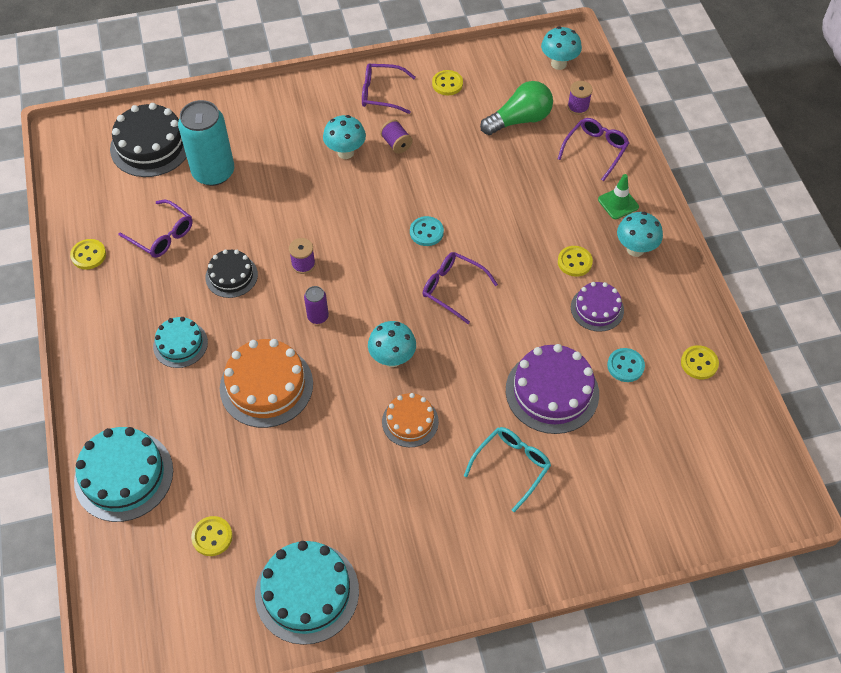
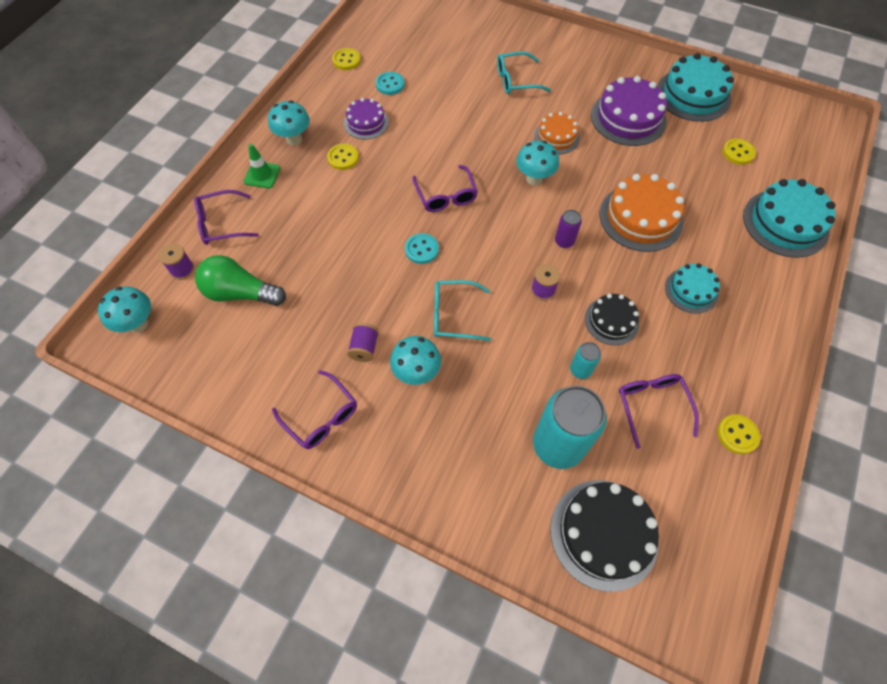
camera: 140 degrees left, 5 degrees up
(231, 226) = (580, 370): none -> turquoise can
(355, 203) = (454, 315): none -> turquoise glasses
(447, 84) = (252, 379): yellow button -> none
(552, 391) = (450, 99): purple cake -> purple cake (628, 118)

